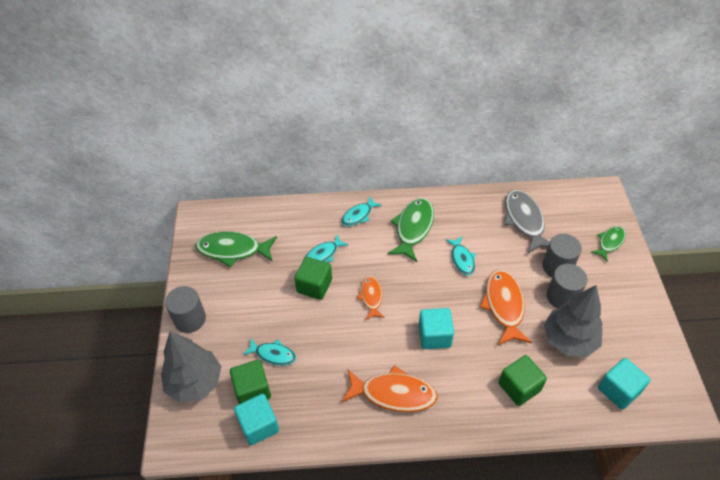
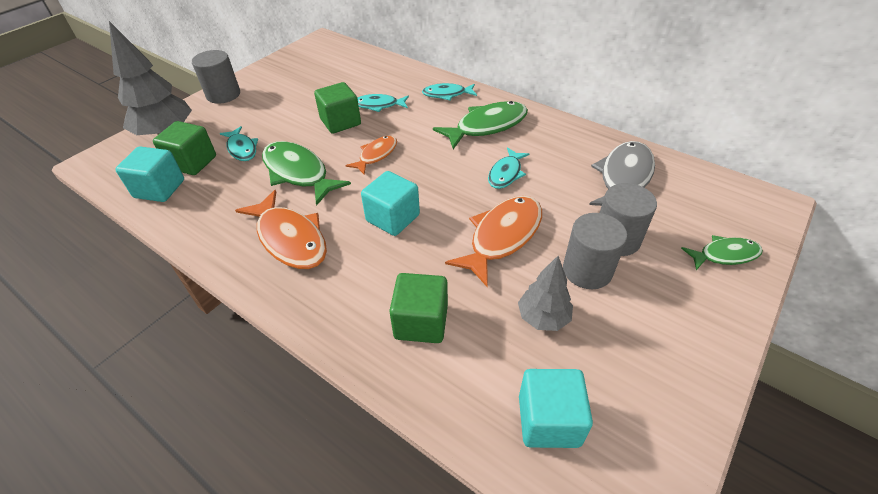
camera: 40 degrees right, 5 degrees down
(233, 250) = (314, 70): green fish -> green fish (298, 173)
(568, 340) = (543, 318): grey tree -> grey tree, size x0.58

